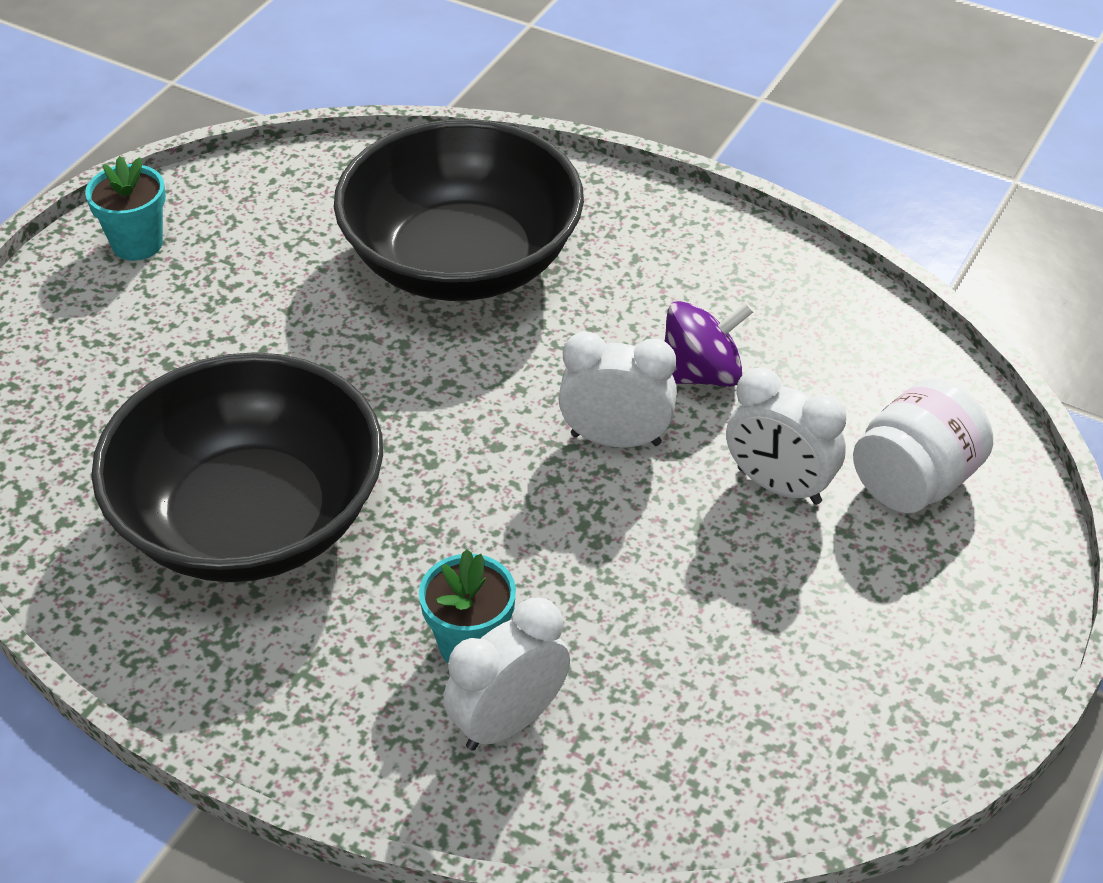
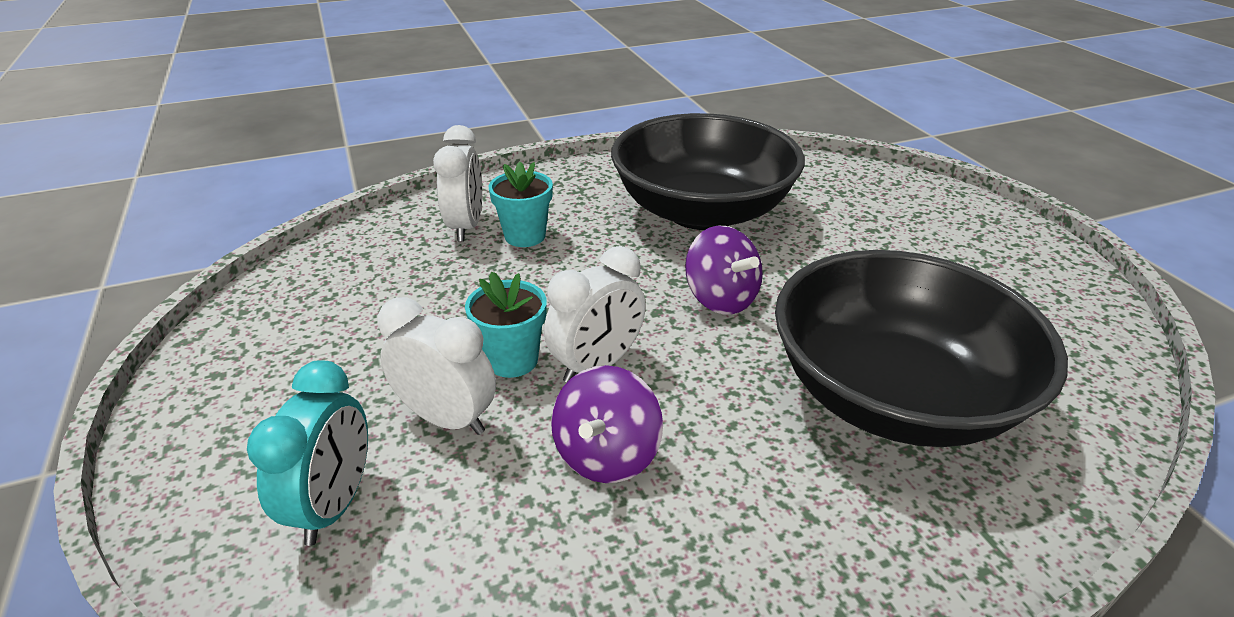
camera: 130 degrees right, 10 degrees down
(137, 244) = (1027, 258): turquoise flower pot -> turquoise flower pot (512, 360)
(428, 413) = (720, 299): none -> purple spinning top
(778, 486) = (447, 418): white clock -> white clock turned 45 degrees clockwise
(914, 481) = (334, 505): white jar -> turquoise clock

